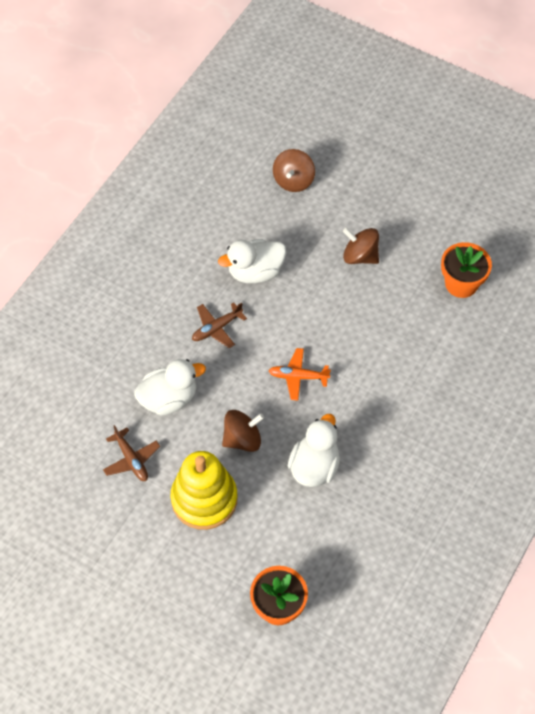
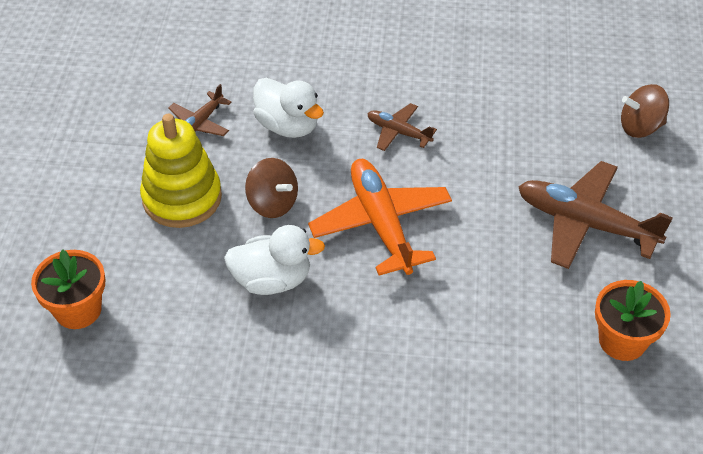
camera: 65 degrees right, 10 degrees down
(255, 272) = (493, 138): white duck -> none
(298, 377) = (381, 223): orange plane -> orange plane, size x1.93
(360, 256) = (585, 223): brown spinning top -> brown plane

